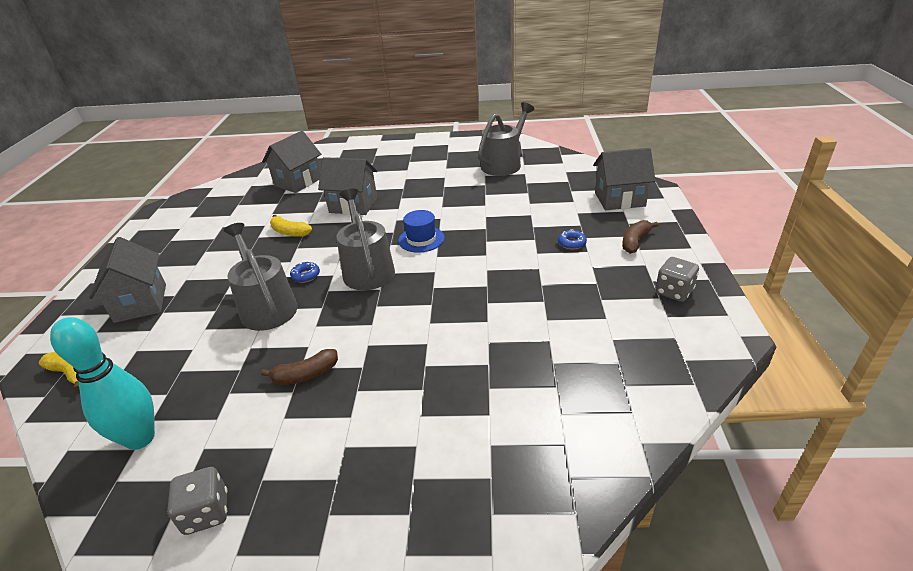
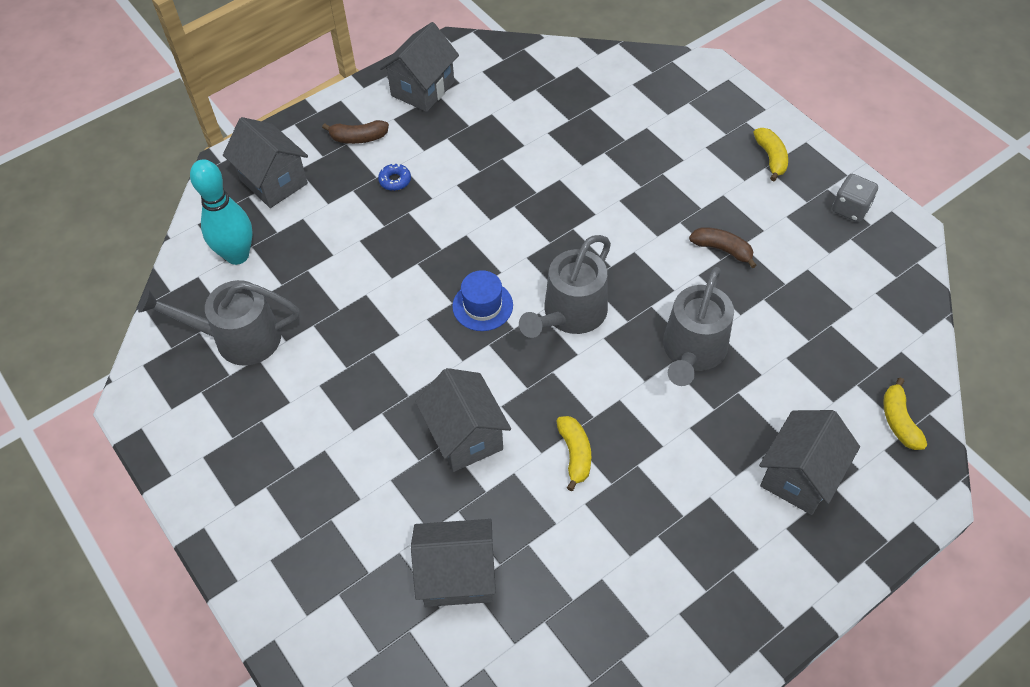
camera: 130 degrees left, 20 degrees up
(140, 438) = (867, 297): turquoise bowling pin -> turquoise bowling pin (237, 255)
(306, 275) = (626, 360): blue donut -> none
(340, 494) = (771, 158): none -> yellow banana
(673, 292) = (422, 89): grey dice -> grey house

